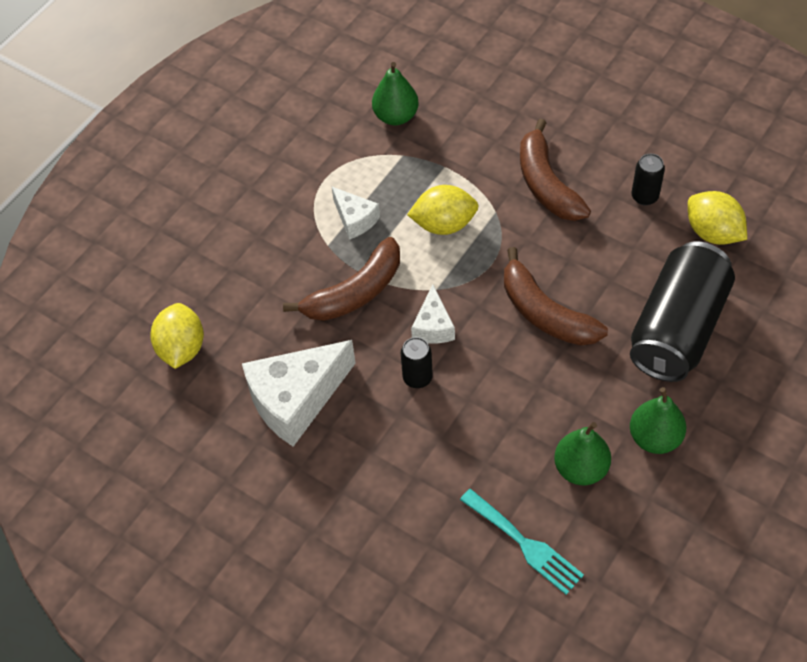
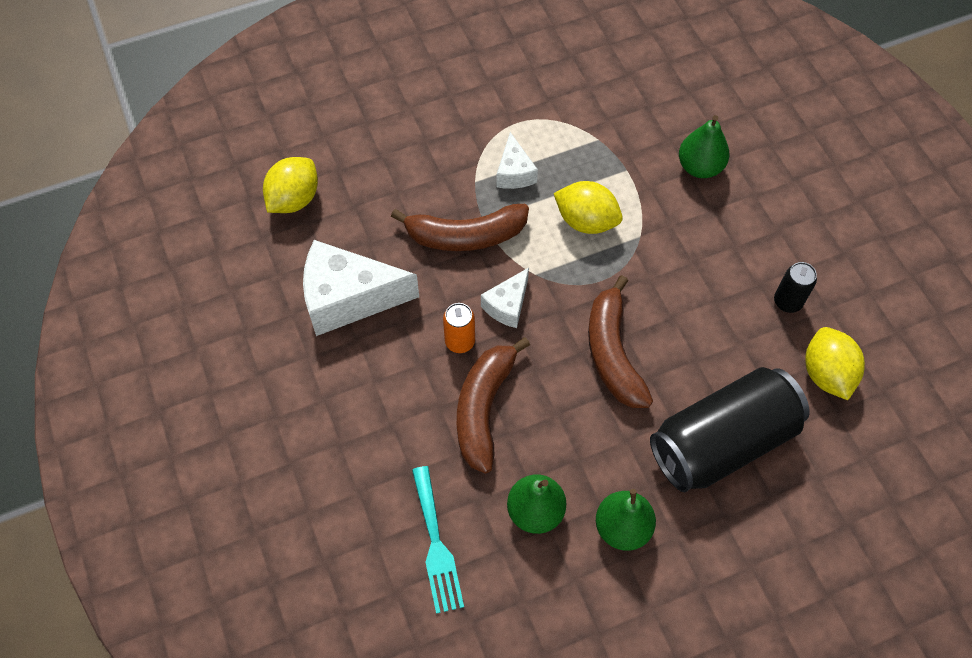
camera: 30 degrees right, 5 degrees up
(396, 116) = (618, 102): green pear -> green pear (699, 167)
(417, 378) = (460, 342): black can -> orange can
(546, 184) = (705, 238): brown banana -> brown banana (484, 408)

